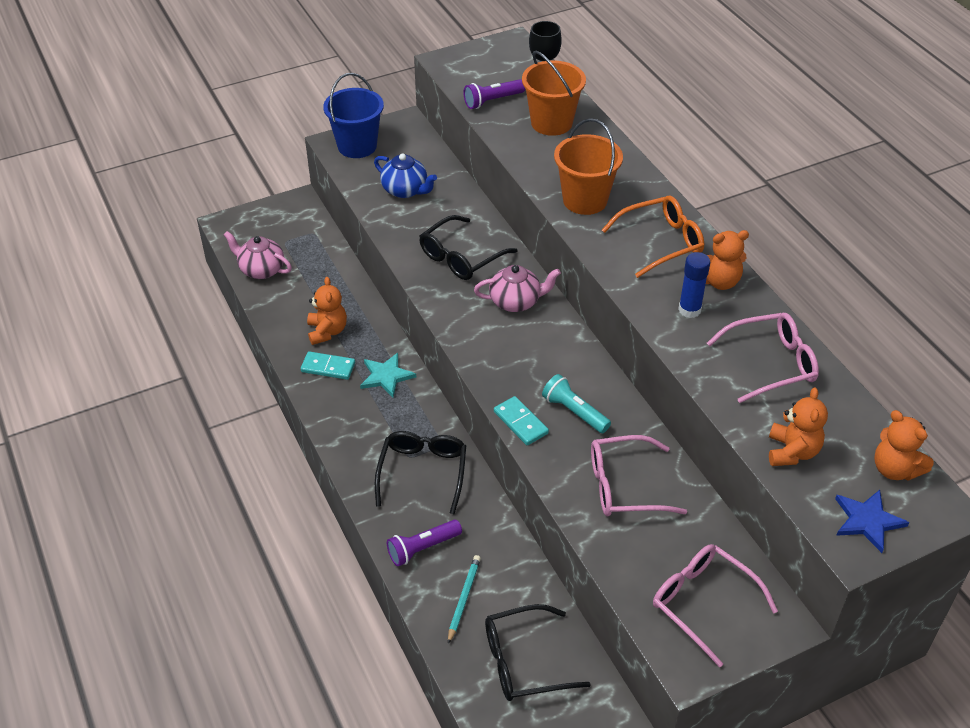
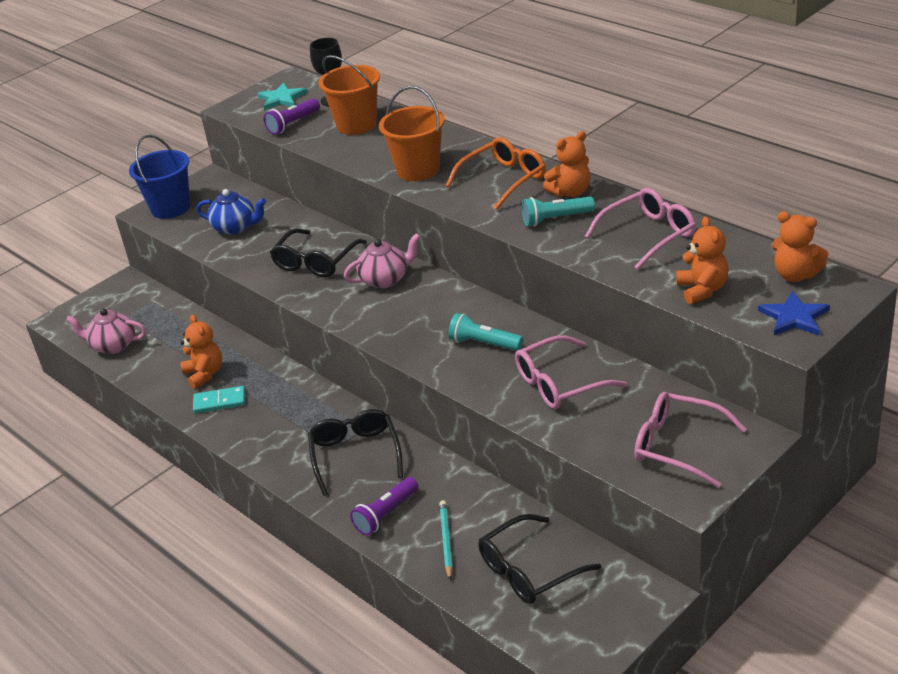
camera: 15 degrees left, 10 degrees down
(386, 376) = (281, 391): turquoise star -> turquoise star (281, 98)
(521, 422) = (438, 367): turquoise domino -> none
(689, 310) = (556, 219): blue glue stick -> turquoise flashlight

